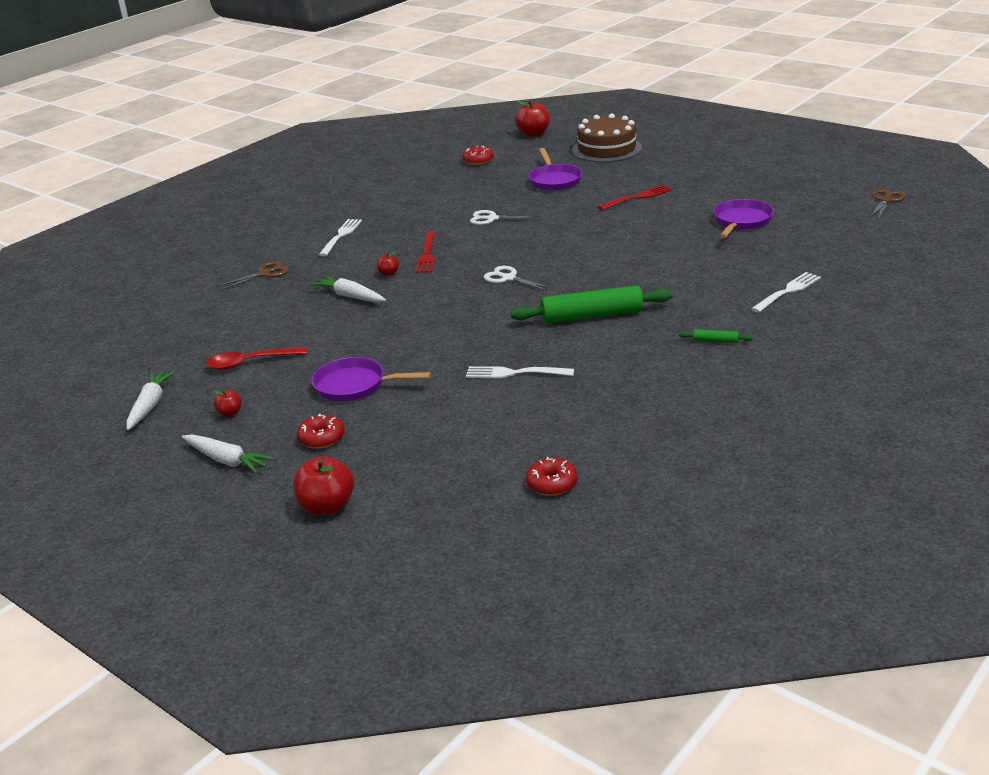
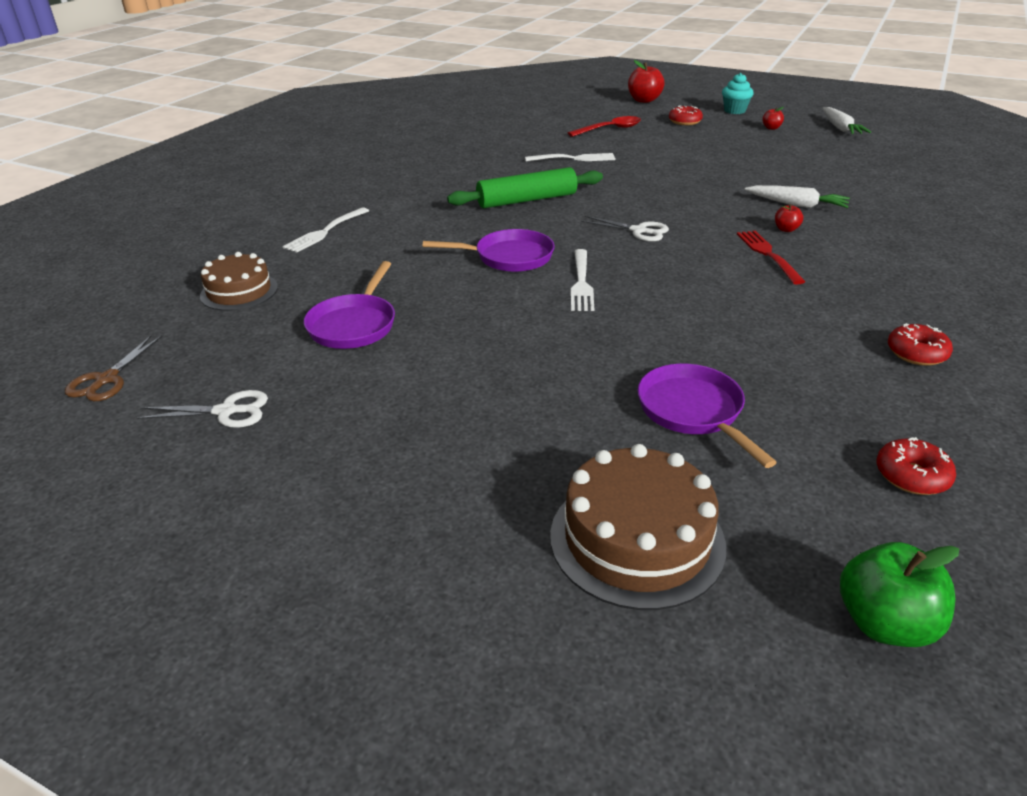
camera: 165 degrees right, 5 degrees up
(227, 460) = (734, 111): white carrot -> turquoise cupcake
(250, 363) = (808, 153): red spoon -> red spoon (610, 129)
(265, 274) = (936, 222): brown scissors -> none
(341, 236) = (923, 275): white fork -> white fork (581, 282)
(355, 386) = (697, 145): purple pan -> purple pan (509, 257)
(492, 219) = (734, 315): white scissors -> white scissors (226, 411)
(533, 134) = (884, 623): red apple -> green apple
(552, 484) = (515, 114): red donut -> red donut (916, 353)
(637, 198) = (521, 369): red fork -> none
(715, 341) = (407, 187): green rolling pin -> none
(836, 245) = (239, 291): none -> brown cake

